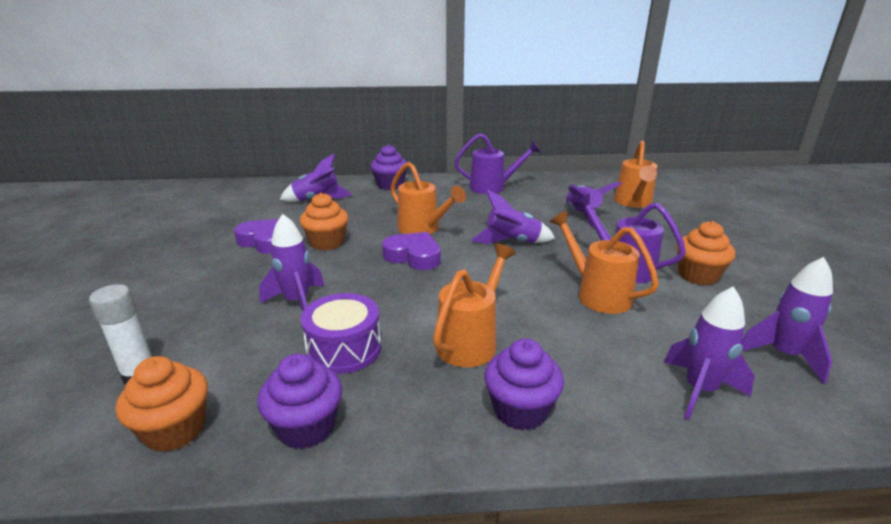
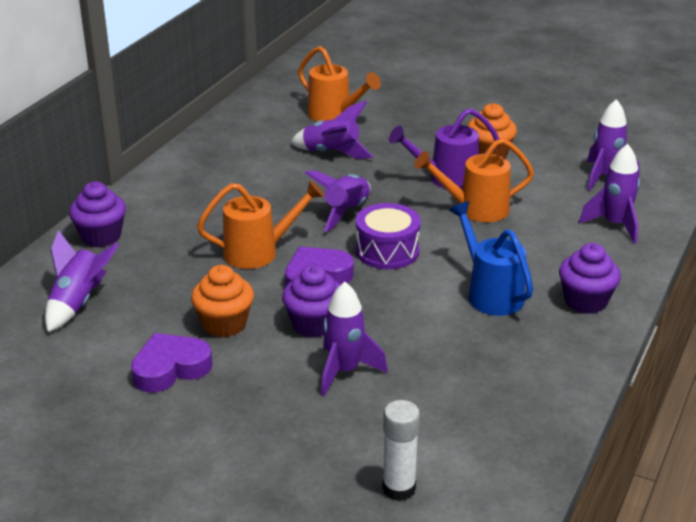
camera: 60 degrees left, 5 degrees up
(175, 430) = (496, 471): orange cupcake -> none
(306, 427) = (539, 402): purple cupcake -> purple cupcake (314, 324)
(344, 349) = (449, 361): purple drum -> purple drum (387, 251)
(471, 341) = (490, 293): orange watering can -> blue watering can
(493, 187) = (199, 172): purple watering can -> none

